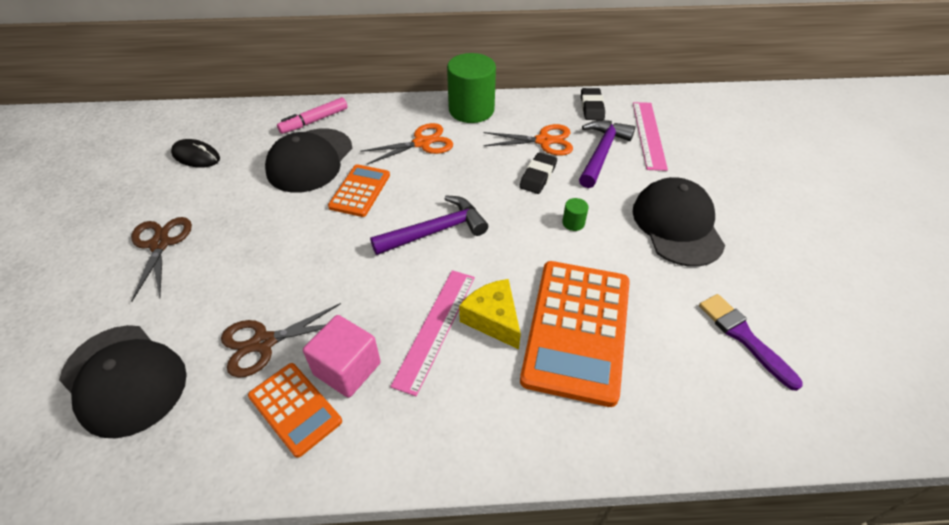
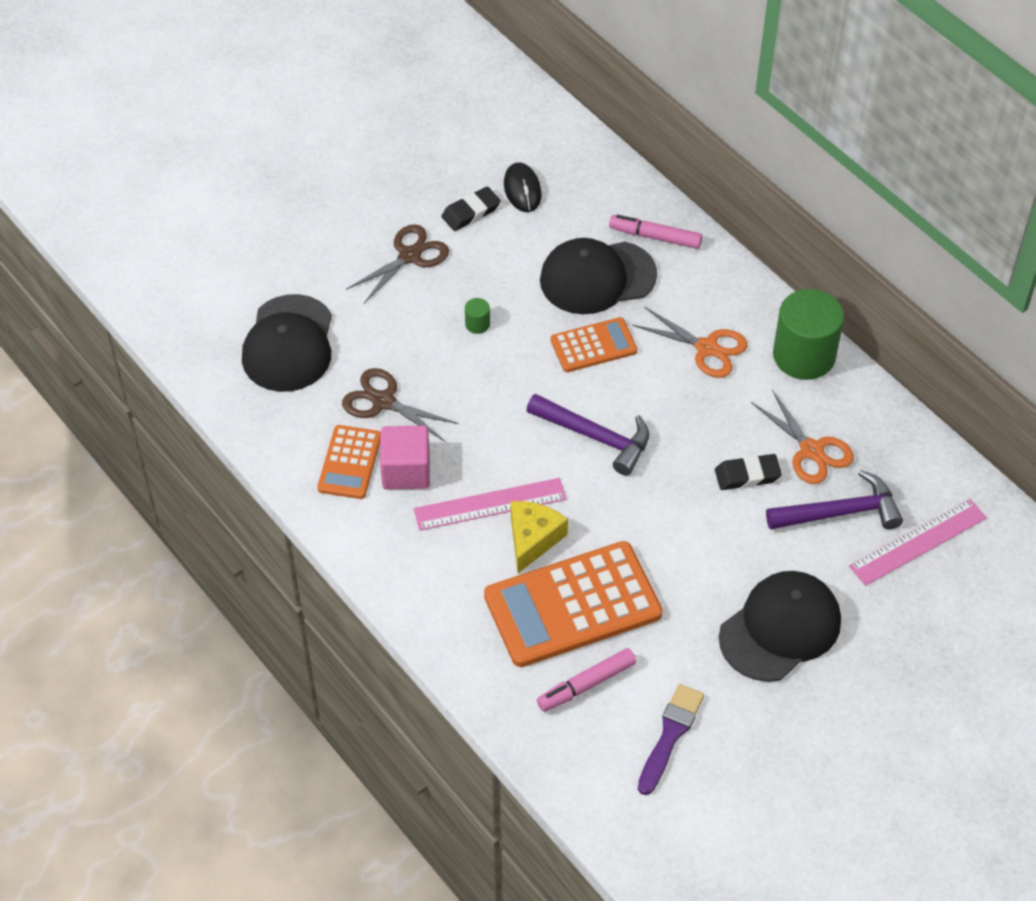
camera: 55 degrees right, 5 degrees up
(573, 223) = (704, 539): green cylinder -> green cylinder (477, 324)
(592, 107) = (920, 464): black eraser -> black eraser (471, 212)
(663, 365) = (586, 685): none -> pink marker

